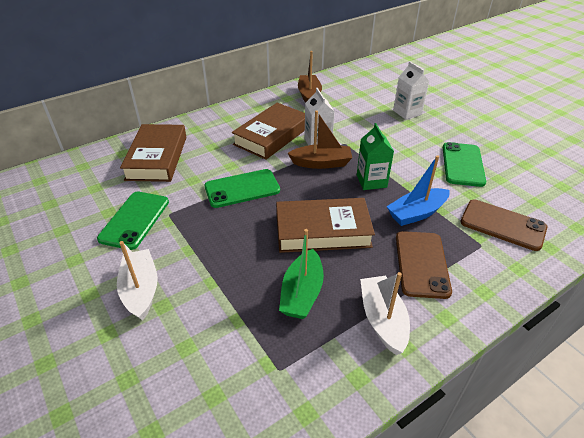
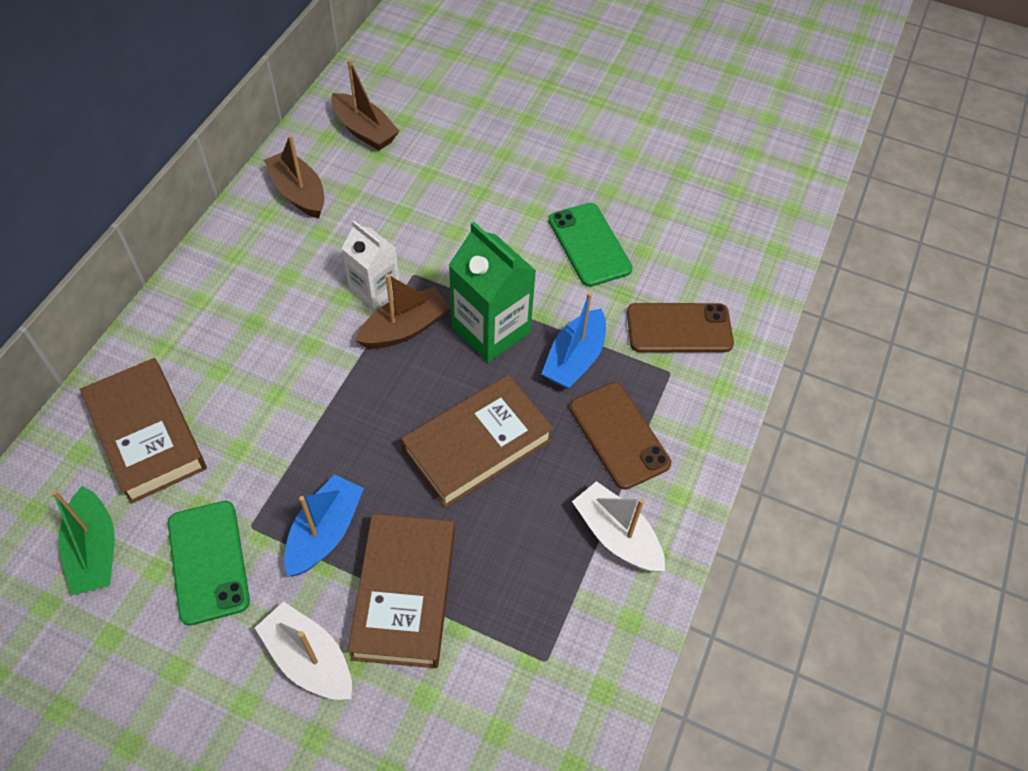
camera: 35 degrees left, 15 degrees up
(203, 234) = (325, 532): none -> blue boat
(242, 188) = (323, 429): green phone -> none
(272, 135) = (297, 306): brown book -> brown book (404, 594)
(302, 293) = (509, 551): green boat -> green boat (94, 550)
(361, 83) = (364, 131): none -> brown boat
(371, 181) = (490, 330): green carton -> green carton, size x1.53
(407, 112) = (467, 170): white carton -> none

